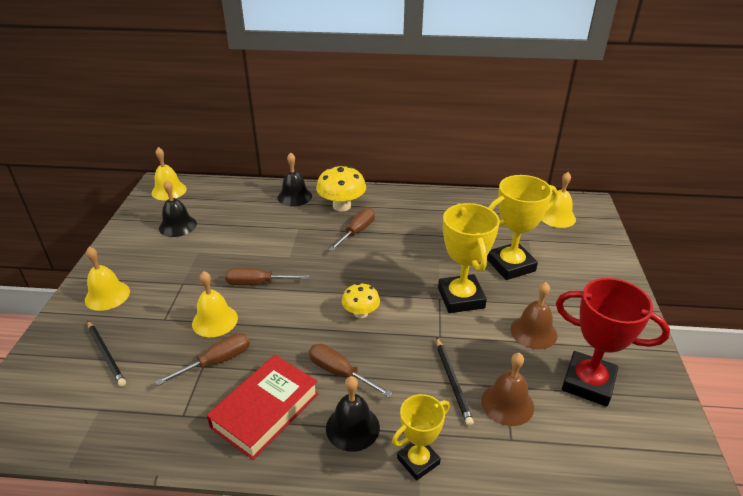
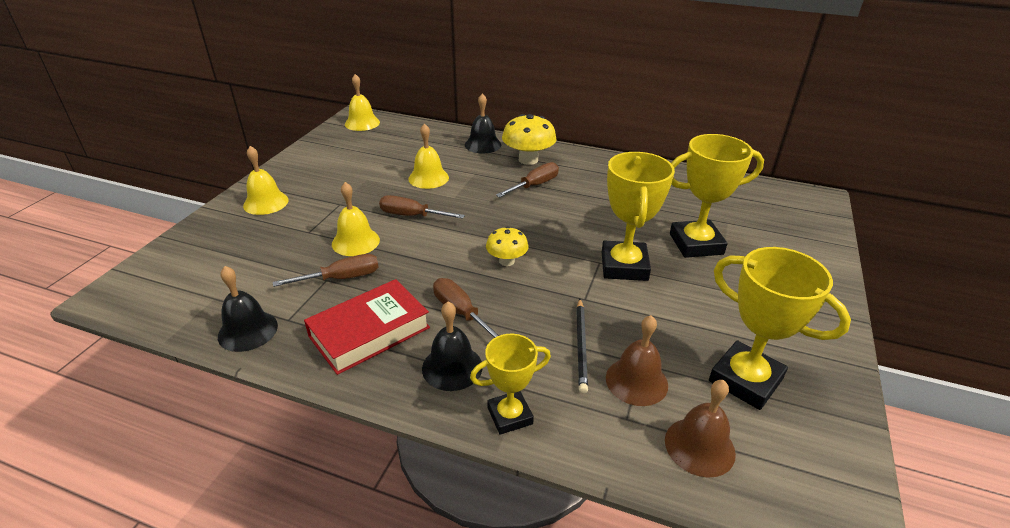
camera: 15 degrees right, 0 degrees up
(106, 354) = (242, 252): black pencil -> none
(177, 226) = (357, 154): black bell -> black bell (248, 331)
(533, 332) = (697, 315): brown bell -> brown bell (699, 446)
(557, 217) = (772, 205): yellow bell -> yellow bell (428, 178)
(588, 383) = (745, 380): red trophy -> yellow trophy

